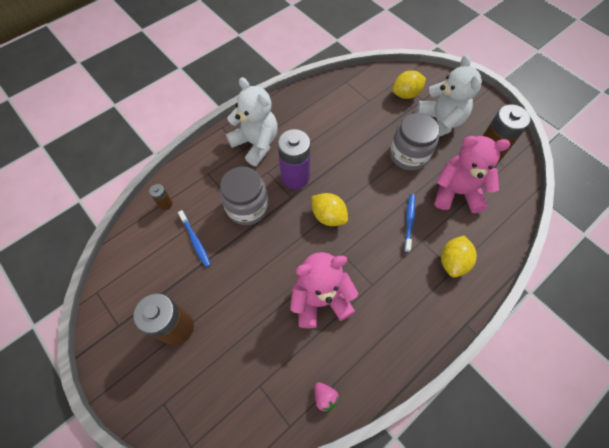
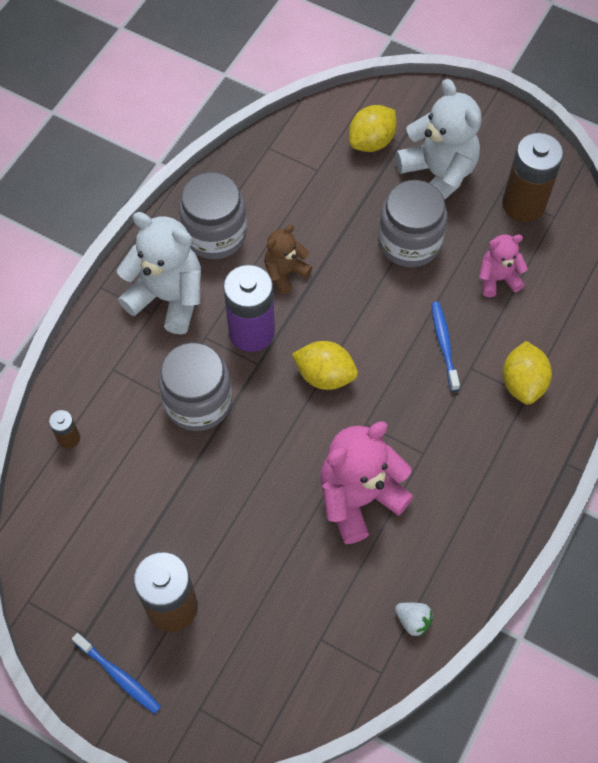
camera: 20 degrees left, 0 degrees up
(195, 241) = (142, 478): blue toothbrush -> blue toothbrush (119, 676)
(297, 118) = (215, 234): none -> grey jar
(325, 397) = (413, 621): pink strawberry -> white strawberry
(328, 150) = (285, 273): none -> brown teddy bear
(457, 192) = (497, 279): pink teddy bear -> pink teddy bear, size x0.56

